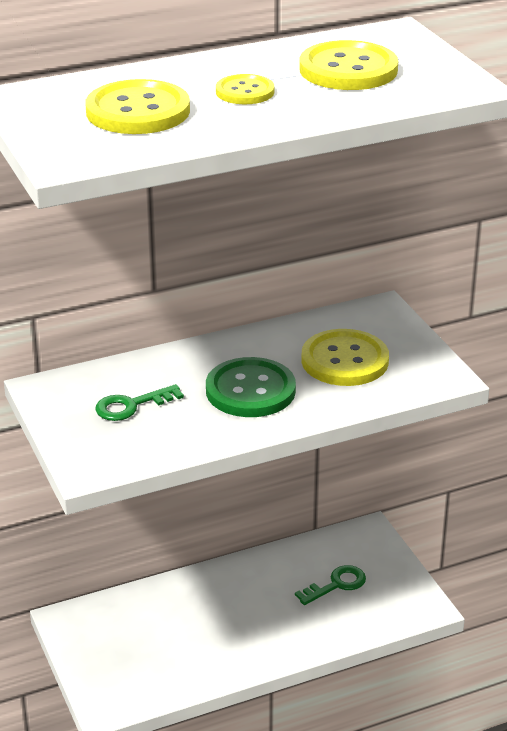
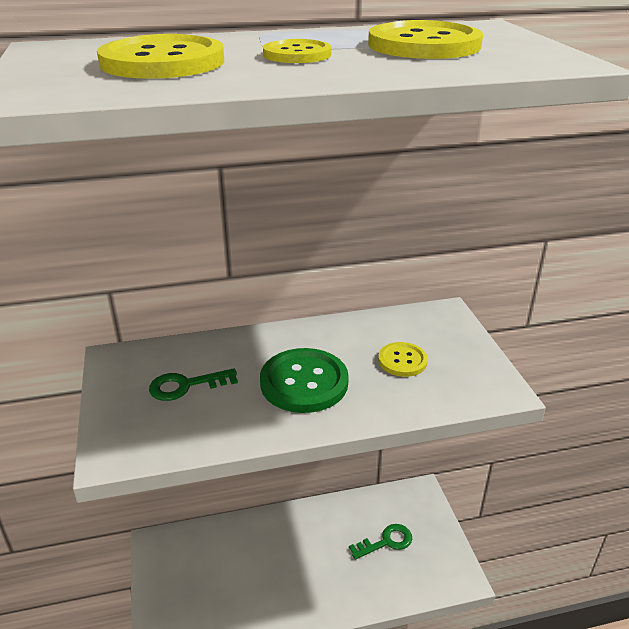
camera: 10 degrees right, 0 degrees up
(344, 360) = (402, 361): yellow button -> yellow button, size x0.58

